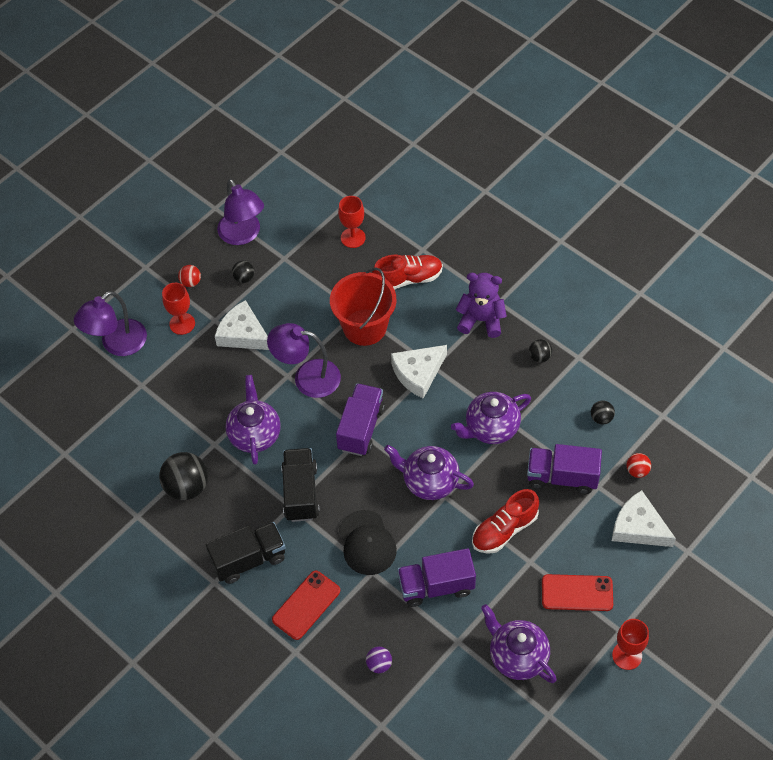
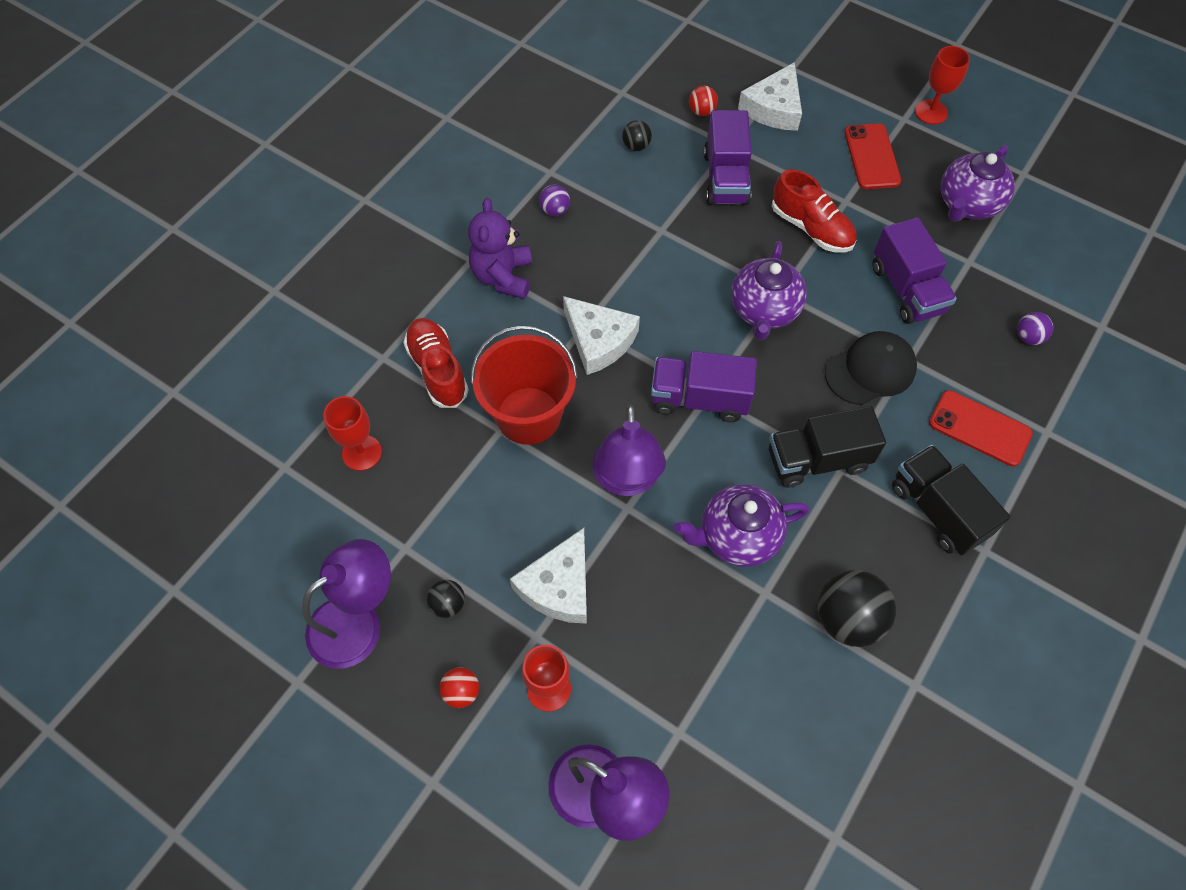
camera: 100 degrees left, 5 degrees up
(491, 428) = (671, 252): purple teapot -> none
(539, 357) = (555, 210): black ball -> purple ball

